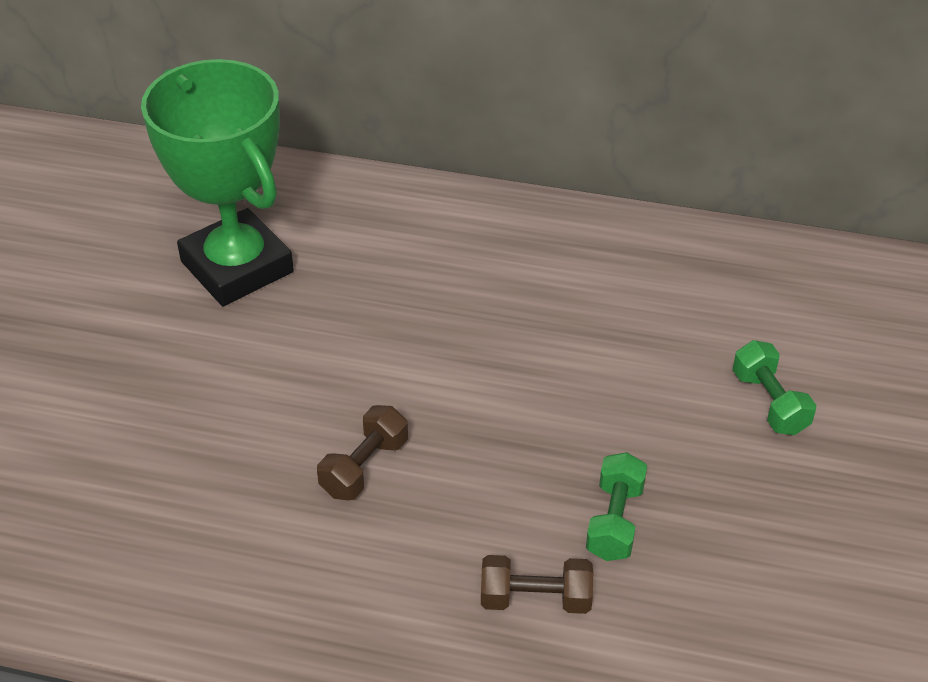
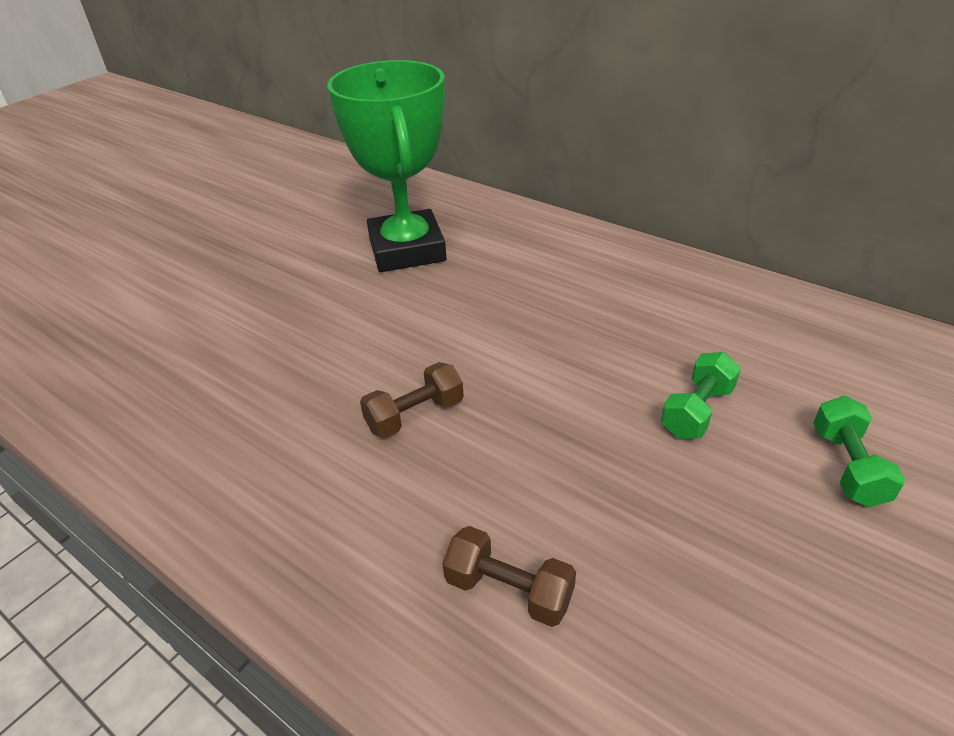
camera: 25 degrees right, 5 degrees down
(615, 521) = (629, 536): green dumbbell -> green dumbbell (697, 411)

